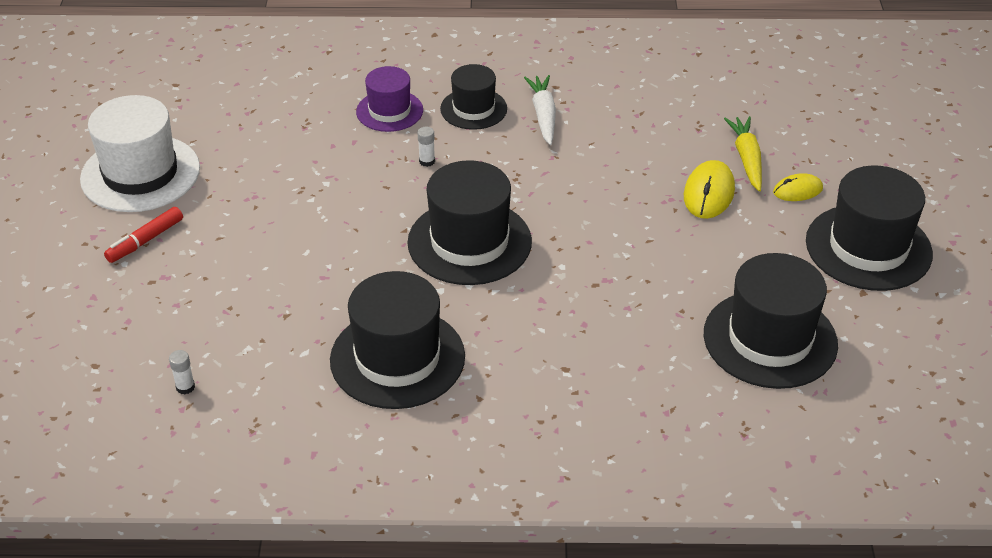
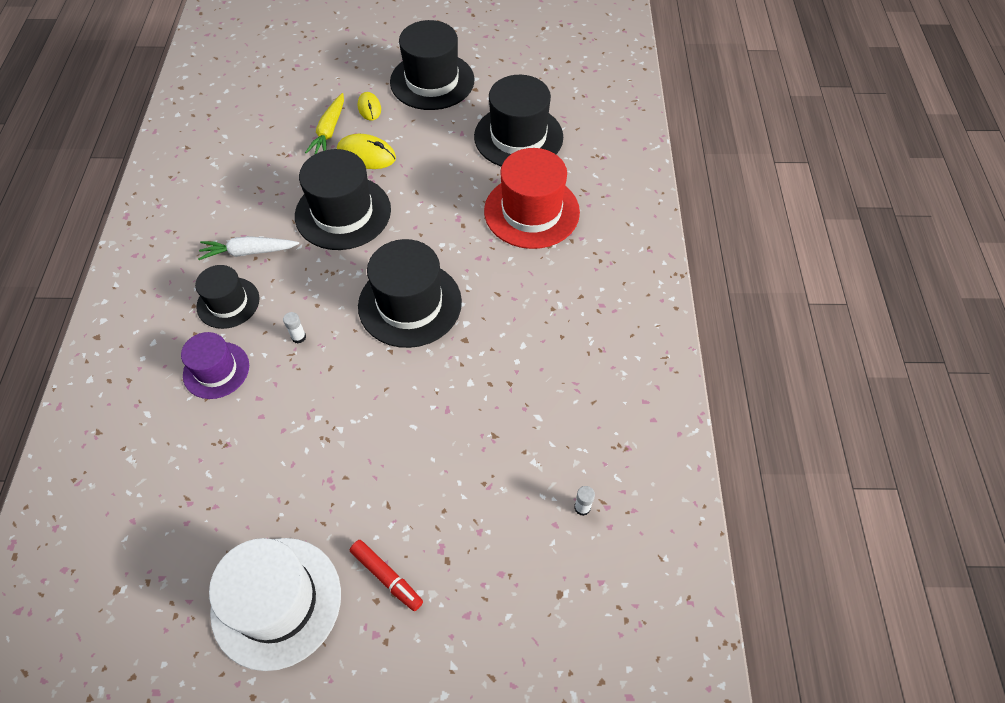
camera: 90 degrees left, 15 degrees up
(397, 358) = (542, 349): black hat -> black hat (343, 213)
(625, 351) = (531, 211): none -> red hat
(746, 159) = (329, 131): yellow carrot -> yellow carrot turned 75 degrees counterclockwise

